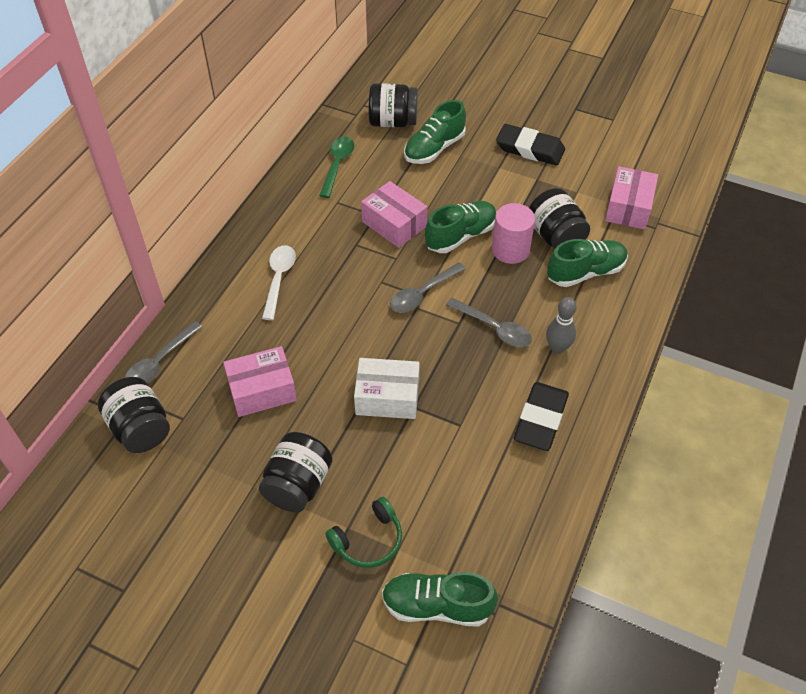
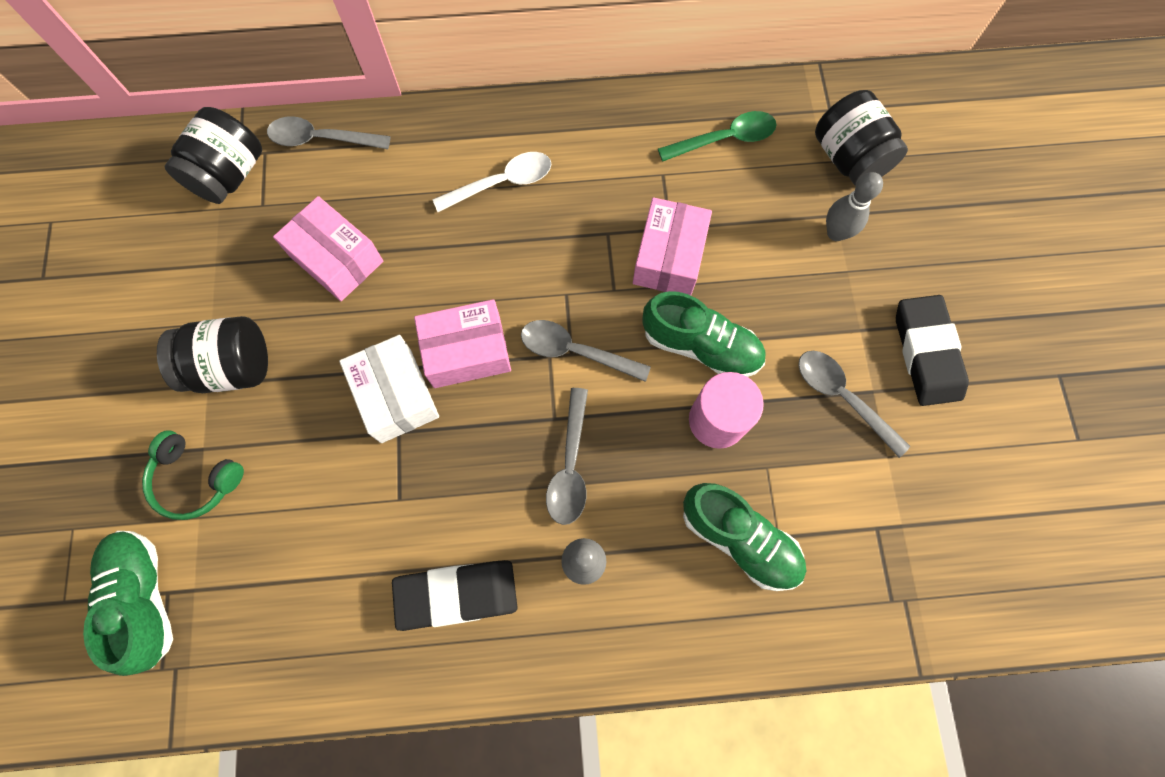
camera: 60 degrees right, 20 degrees up
(434, 149) = (836, 233): green shoe -> grey bowling pin
(532, 192) = (842, 397): none -> grey spoon
(555, 236) = (780, 467): black jar -> none
(628, 208) = (905, 544): pink box -> pink box (467, 351)

